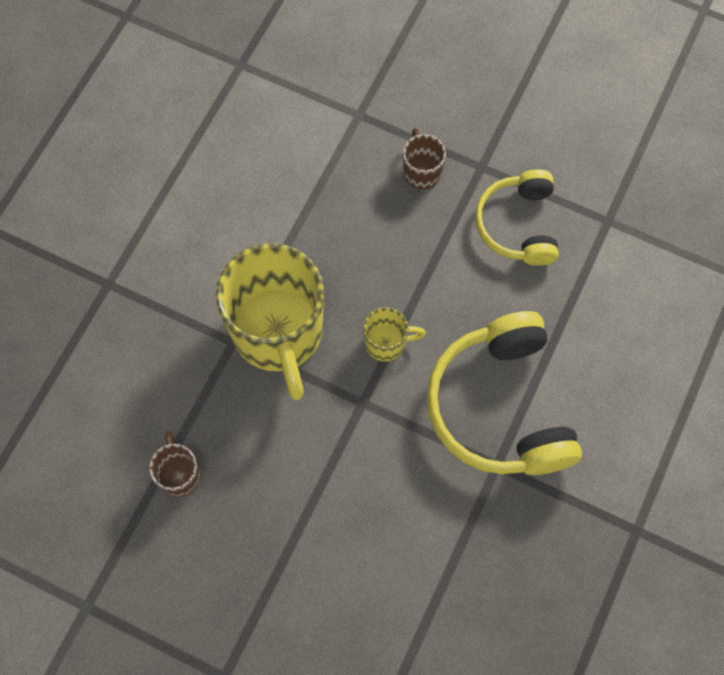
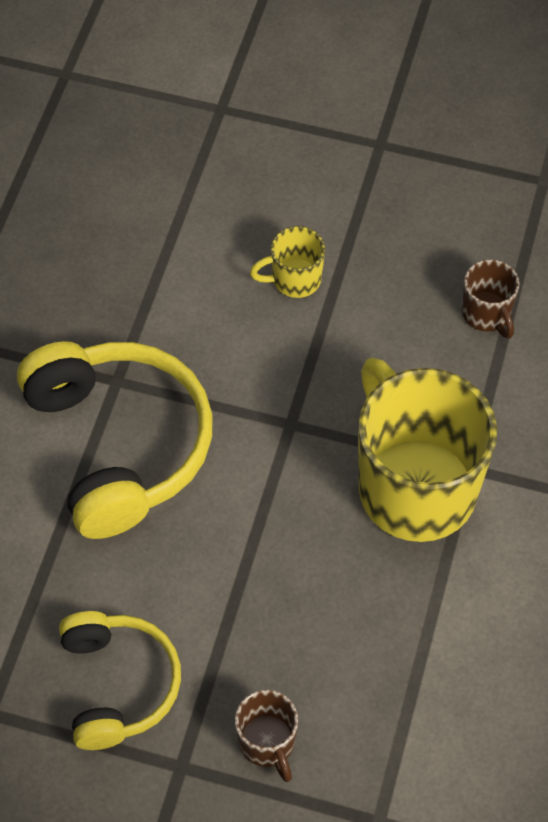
camera: 170 degrees right, 10 degrees down
(387, 343) = (273, 497): yellow mug -> yellow mug (294, 279)

